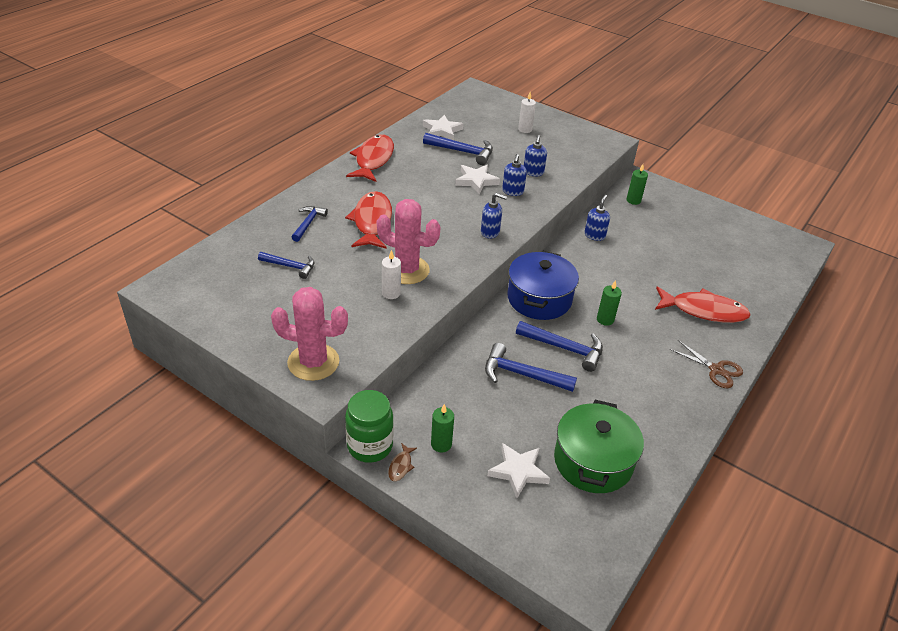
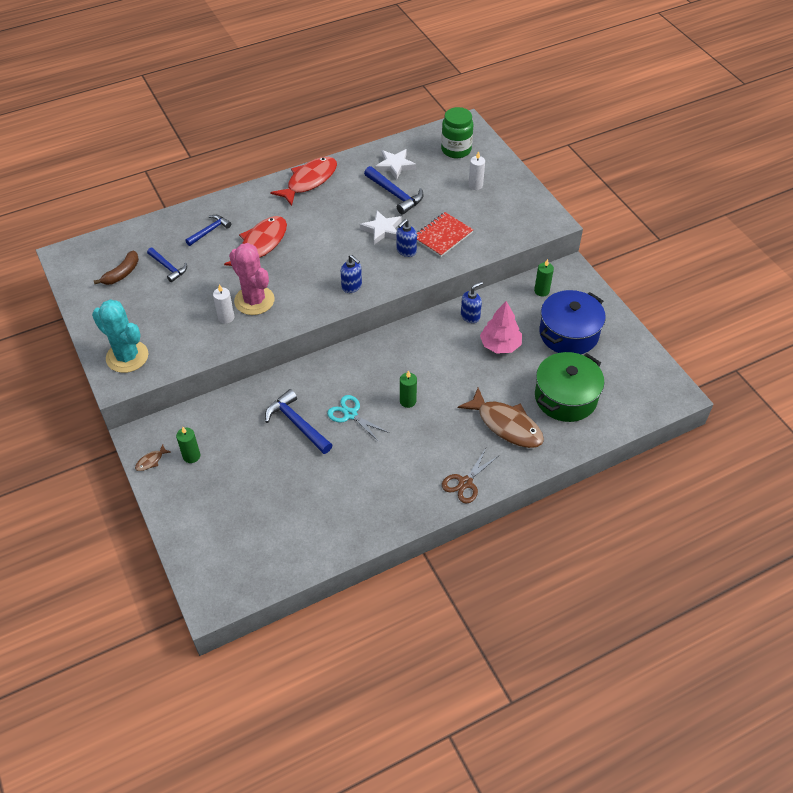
camera: 30 degrees right, 10 degrees up
(242, 286) = (122, 273): none -> brown banana
(313, 362) = (127, 357): pink cactus -> turquoise cactus
(370, 446) = (141, 437): green jar -> green jar (456, 150)
(518, 471) = (230, 500): white star -> none
(533, 172) = (442, 236): blue soap dispenser -> red notebook
(539, 299) = (367, 361): blue pot -> blue pot (568, 334)
(565, 348) = (350, 414): blue hammer -> turquoise scissors
(593, 461) = (293, 516): green pot -> green pot (565, 397)
(639, 250) = (500, 345): none -> pink tree
(704, 310) = (506, 425): red fish -> brown fish
(716, 370) = (465, 483): brown scissors -> brown scissors turned 60 degrees clockwise

